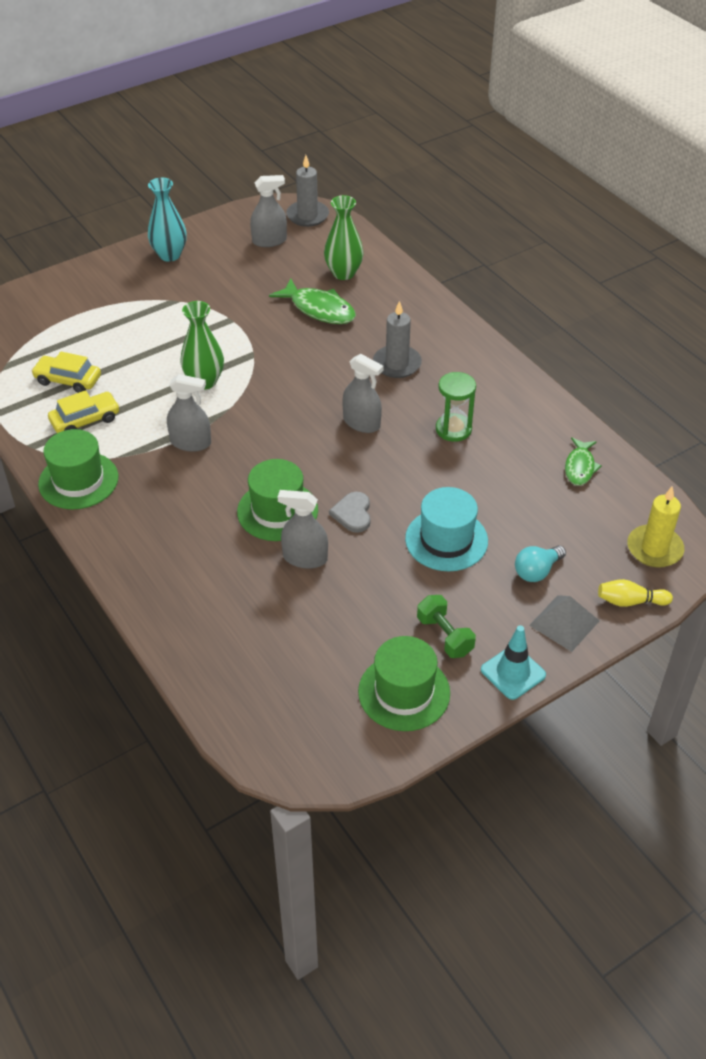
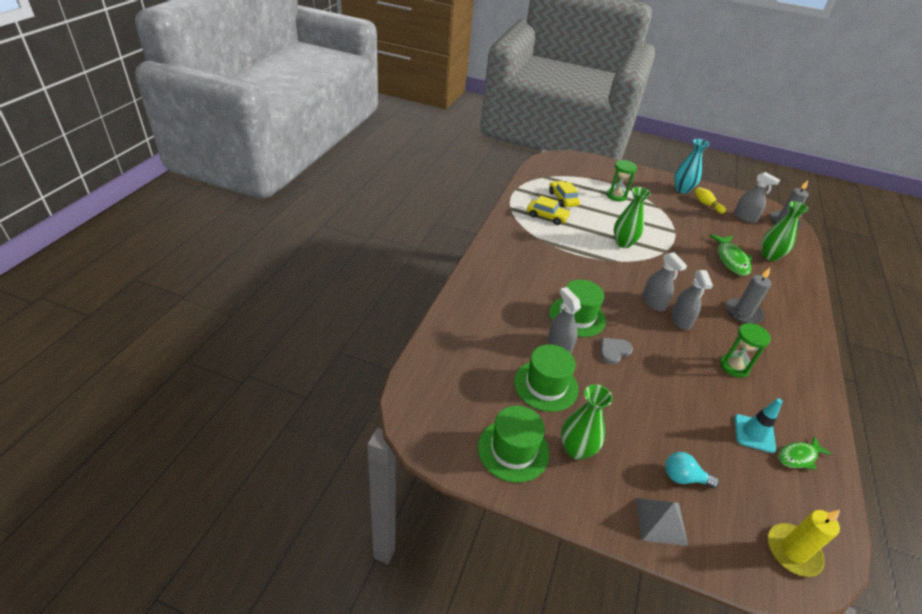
camera: 50 degrees right, 5 degrees down
(78, 480) = (509, 233): green hat -> green hat (546, 385)
(117, 323) = (616, 196): none -> green hourglass
(191, 443) = (579, 259): grey spray bottle -> grey spray bottle (653, 302)
(444, 636) = (576, 449): green dumbbell -> green vase
(446, 540) = (649, 409): turquoise hat -> none
(513, 672) = (588, 509): turquoise traffic cone -> turquoise traffic cone (754, 433)
(630, 601) = (727, 559): yellow bowling pin -> yellow bowling pin (707, 204)

